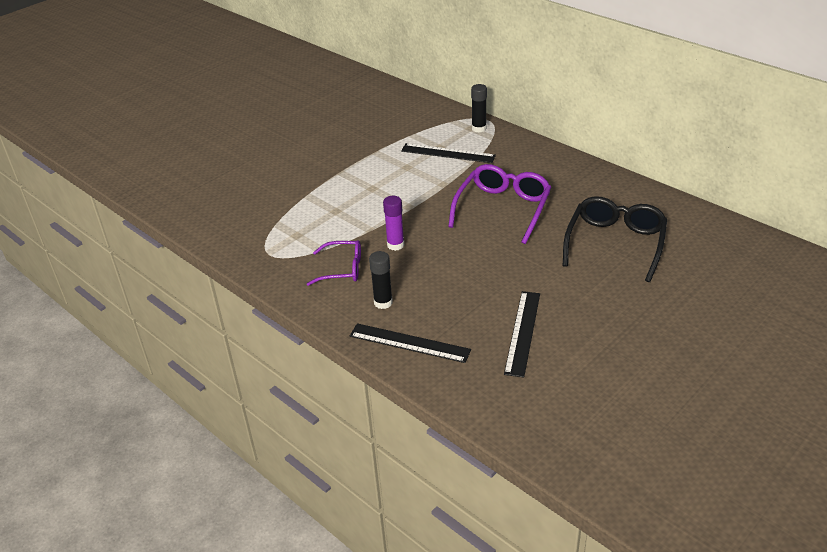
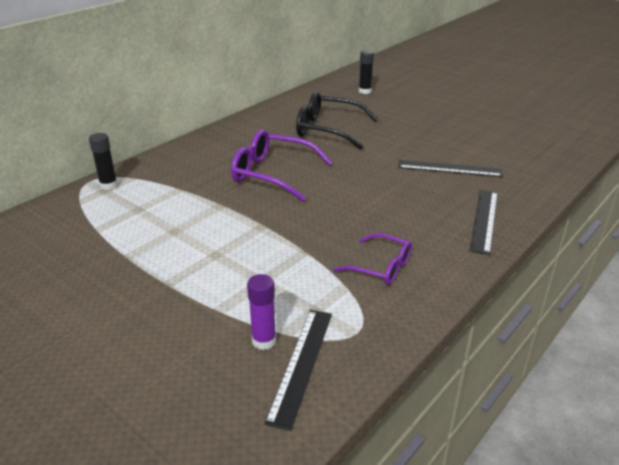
camera: 95 degrees left, 5 degrees down
(342, 269) = (381, 267): purple glasses -> purple glasses turned 120 degrees clockwise
(383, 302) = (431, 237): black glue stick -> black glue stick (365, 91)
(395, 245) = (333, 233): purple glue stick -> purple glue stick (264, 341)
(448, 153) = (155, 204): black ruler -> black ruler (301, 364)

